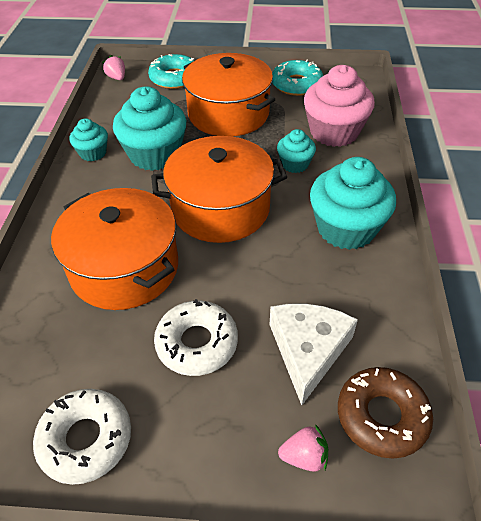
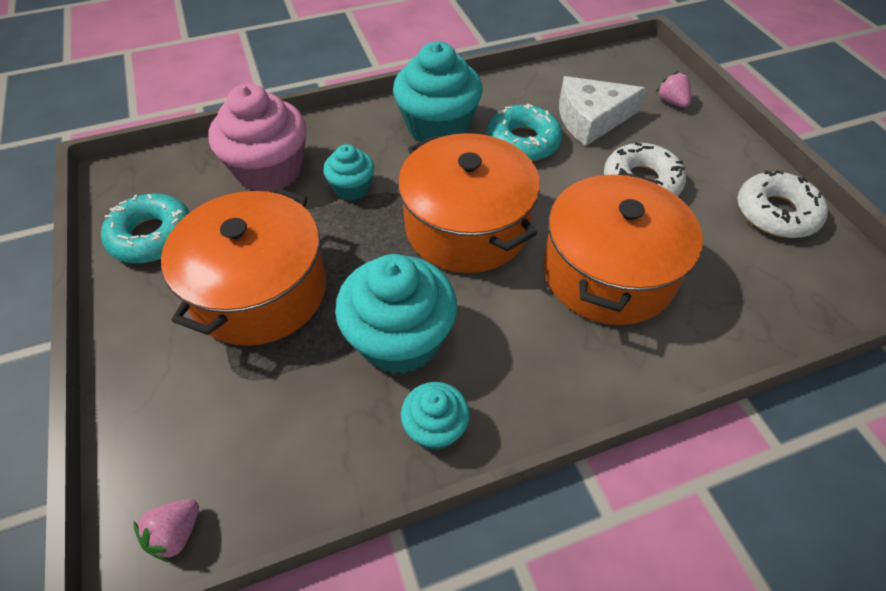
camera: 115 degrees left, 5 degrees up
(174, 78) = (159, 417): turquoise donut -> turquoise donut (523, 142)
(382, 416) = (611, 76): brown donut -> none

